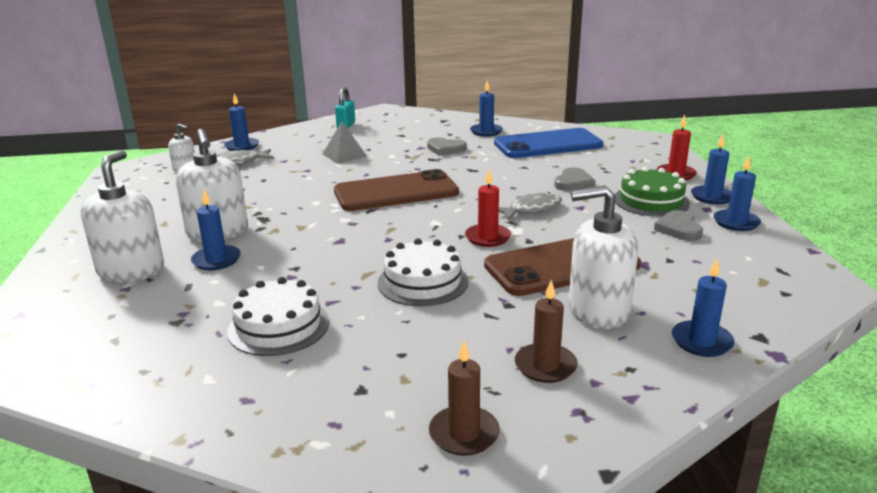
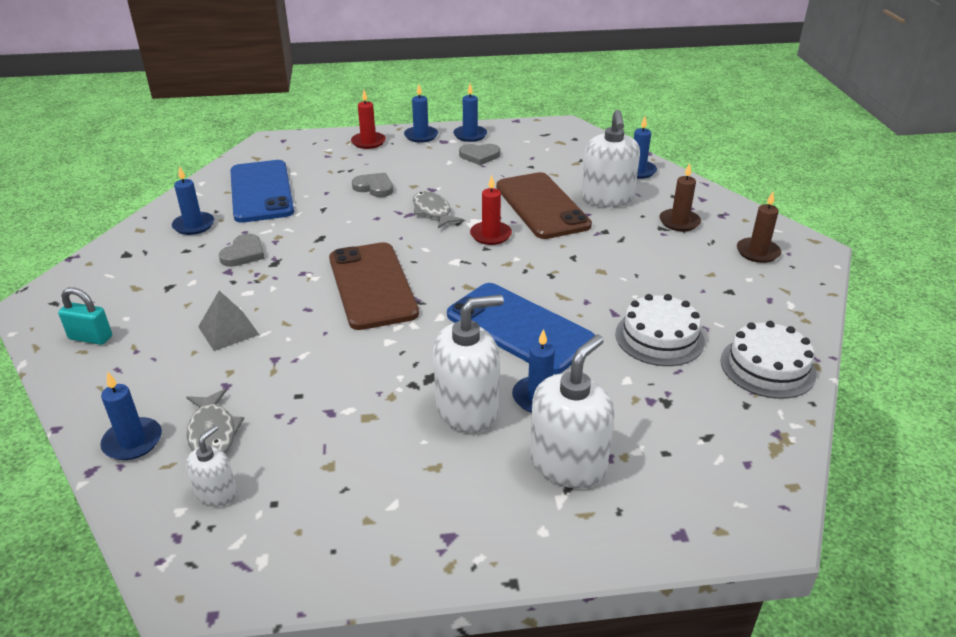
camera: 90 degrees left, 10 degrees up
(131, 270) = (568, 463): white soap dispenser -> white soap dispenser turned 120 degrees clockwise
(318, 252) = (519, 328): none -> blue phone
(423, 282) = (574, 267): white cake -> white cake (767, 367)
(651, 201) = (424, 159): green cake -> none

